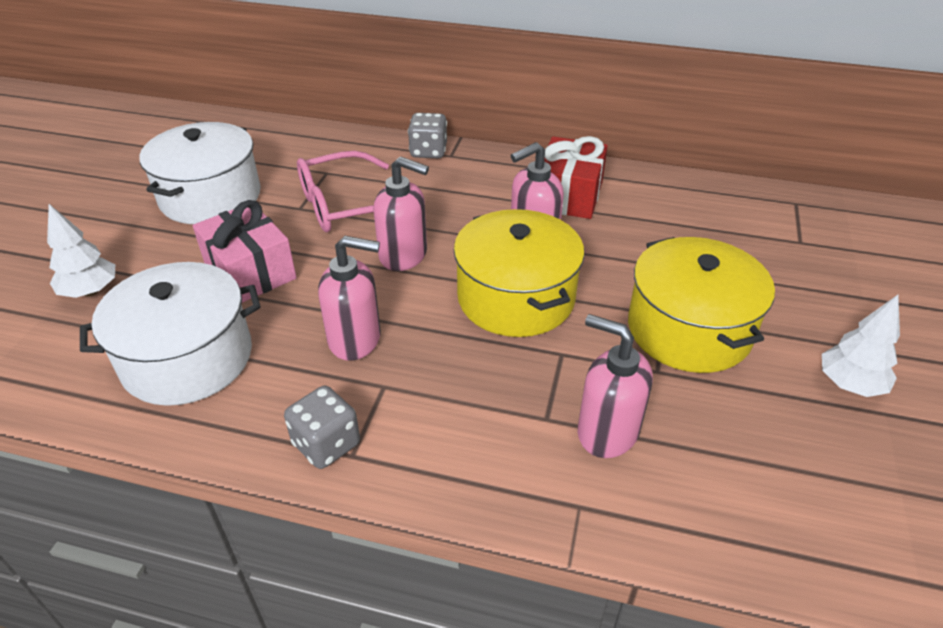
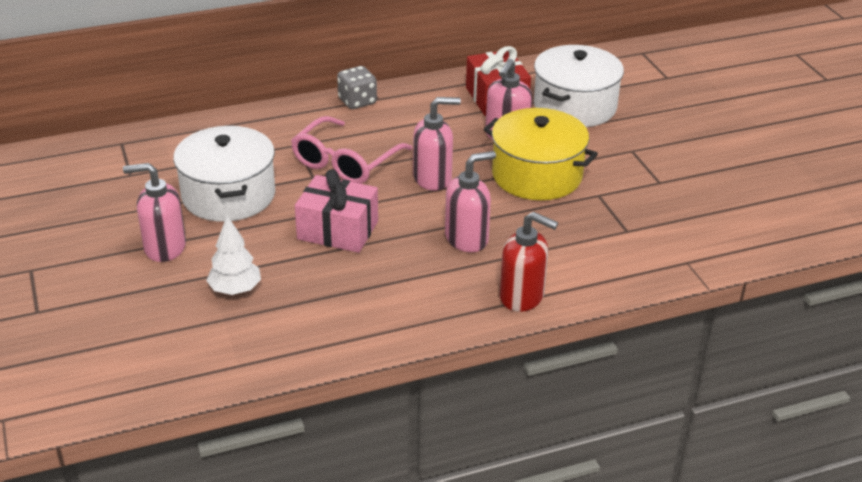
camera: 35 degrees left, 5 degrees down
(187, 358) = (371, 295): white pot -> white pot (574, 106)
(326, 444) = (522, 296): grey dice -> red soap dispenser
(607, 432) = (665, 223): pink soap dispenser -> pink soap dispenser (164, 247)
(689, 329) = (654, 153): yellow pot -> none
(849, 384) = (760, 148): white tree -> none

